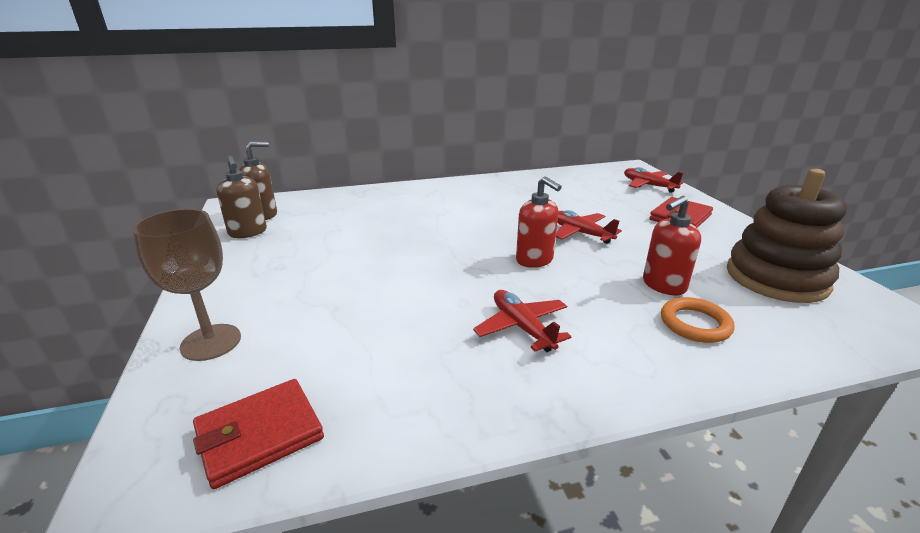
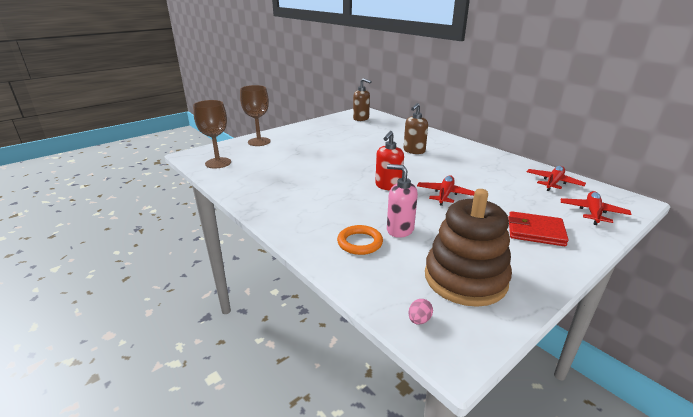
camera: 65 degrees right, 0 degrees up
(248, 232) = (341, 121): brown soap dispenser -> brown soap dispenser (414, 151)
(260, 434) = (218, 163): red wallet -> brown goblet
(522, 327) = (314, 193): red plane -> red plane (553, 183)
(663, 285) = (399, 230): red soap dispenser -> pink soap dispenser
(868, 328) = (419, 320): none -> pink egg

